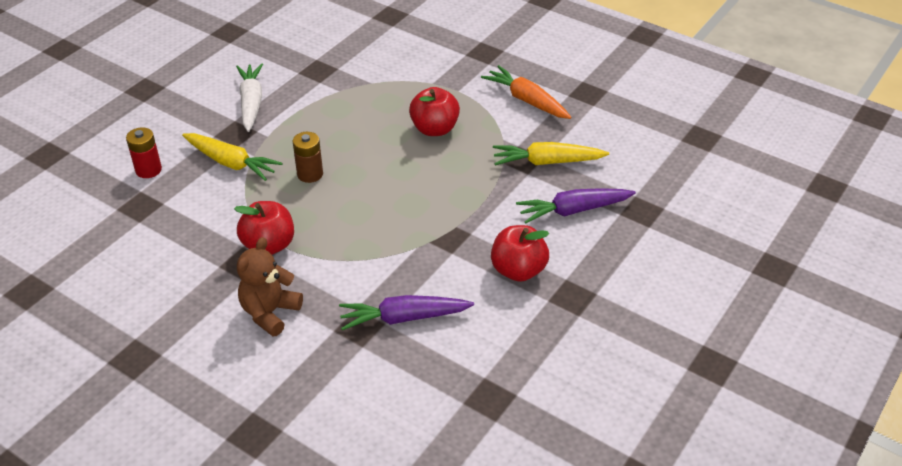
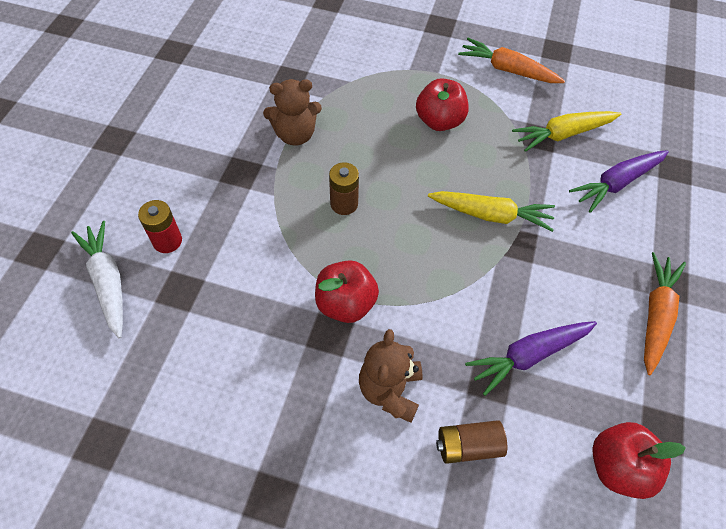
camera: 20 degrees left, 15 degrees up
(231, 163) = (254, 210): yellow carrot -> yellow carrot (491, 215)
(251, 103) = (239, 131): white carrot -> white carrot (108, 281)
(298, 114) = (295, 134): none -> brown teddy bear
(311, 365) = (468, 446): none -> brown battery
(518, 270) = (605, 266): red apple -> red apple (618, 467)
(541, 317) = (655, 315): none -> orange carrot

